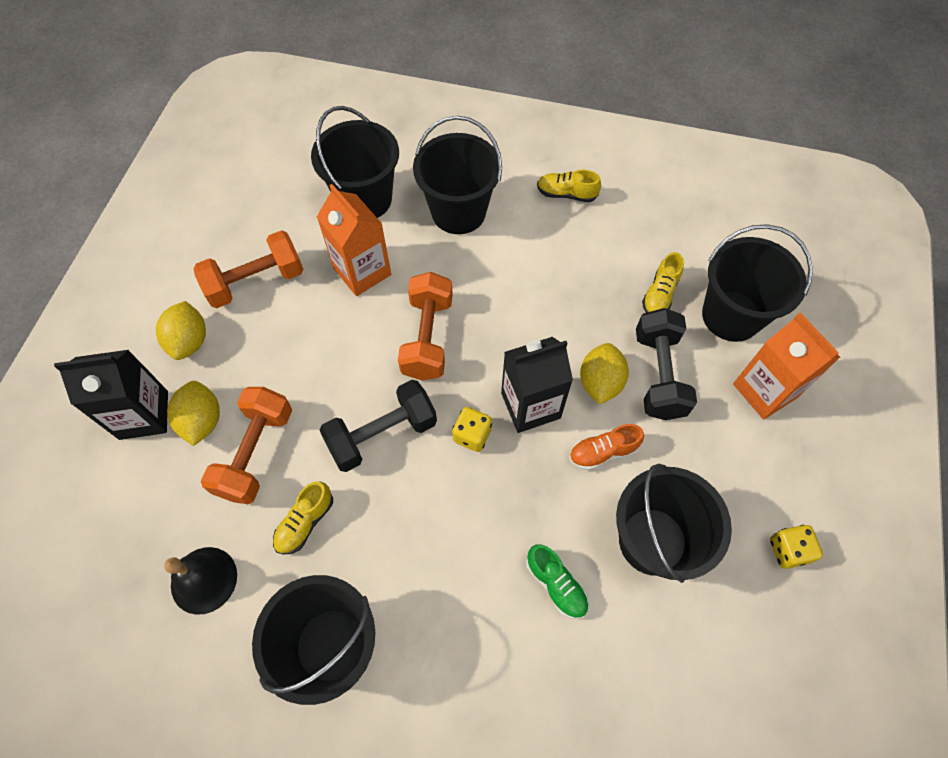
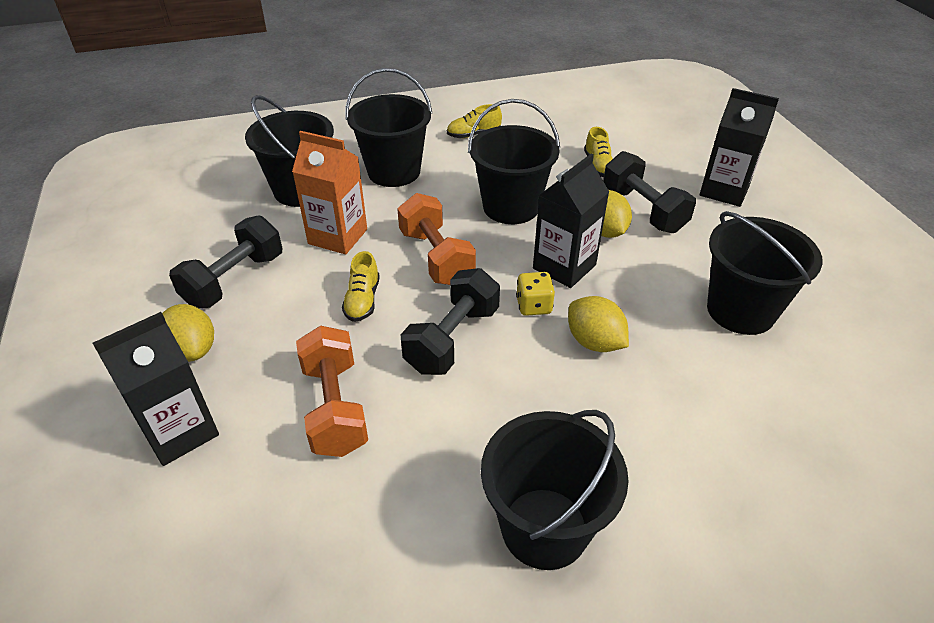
camera: 30 degrees left, 20 degrees down
(202, 421) = (254, 407): yellow lemon -> yellow lemon (594, 342)
(204, 580) = (359, 544): black bell -> none
(256, 282) = (234, 280): orange dumbbell -> black dumbbell
(305, 522) = (432, 439): yellow shoe -> yellow shoe (362, 300)
(556, 584) = (698, 375): green shoe -> none
(603, 452) = (648, 272): orange shoe -> none
(731, 316) = (659, 160): black bucket -> black bucket (511, 207)
(765, 390) = (724, 191): orange carton -> black carton
(788, 550) = (835, 273): yellow dice -> none

